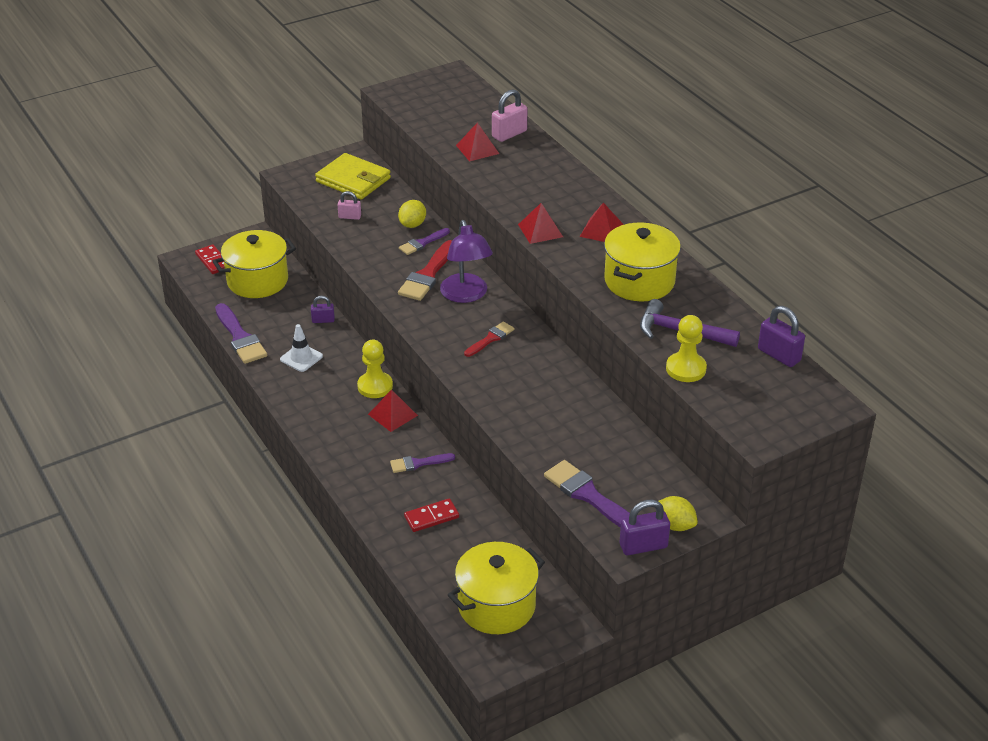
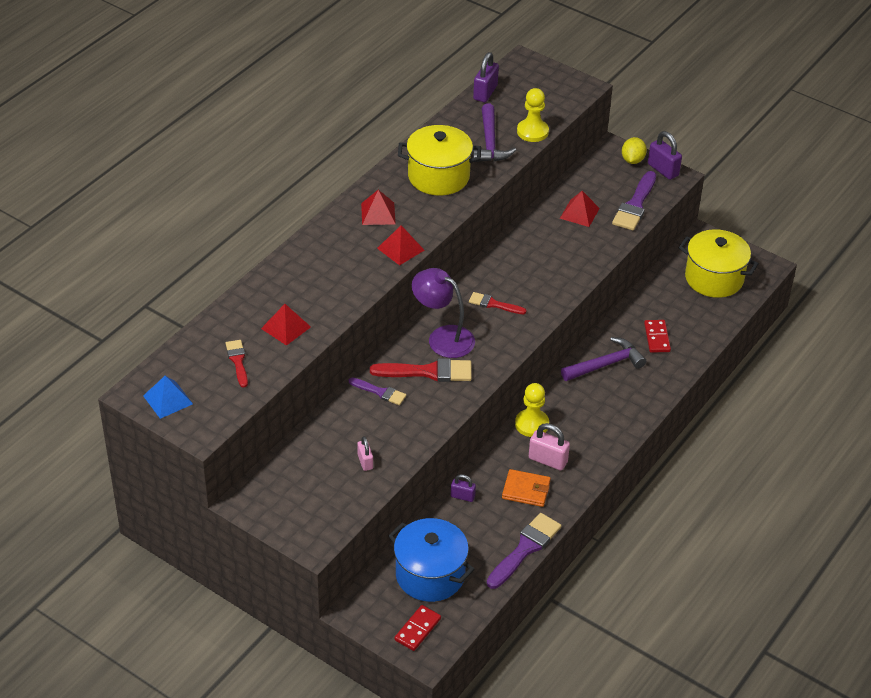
camera: 115 degrees left, 5 degrees up
(257, 281) = (430, 575): yellow pot -> blue pot
(301, 358) = (526, 490): white traffic cone -> orange wallet
(323, 320) = (462, 496): purple padlock -> purple padlock turned 45 degrees counterclockwise
(353, 180) = (296, 484): yellow wallet -> none
(393, 415) = (560, 400): red pyramid -> red pyramid (579, 213)
(412, 224) = (353, 409): yellow lemon -> none
(418, 463) = (605, 364): purple brush -> purple hammer
(431, 517) = (657, 338): red domino -> red domino turned 45 degrees clockwise
(435, 84) = (168, 399): none -> blue pyramid
(454, 120) = (238, 361): none -> red brush
(466, 295) = (443, 337): purple lamp -> purple lamp turned 105 degrees counterclockwise
(509, 134) = (245, 313): pink padlock -> pink padlock (548, 460)

